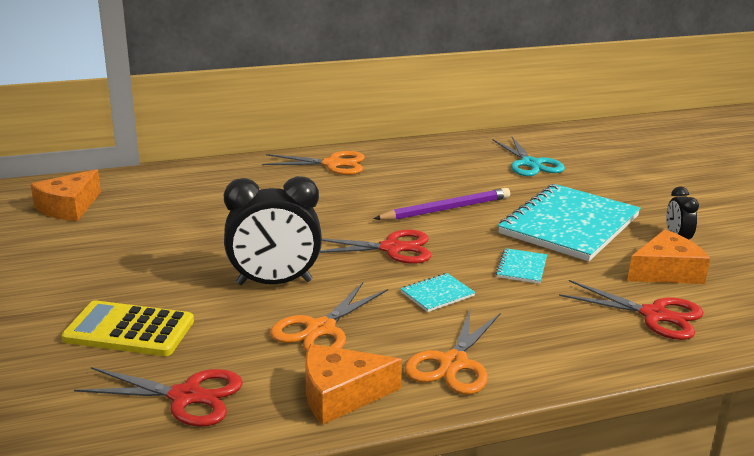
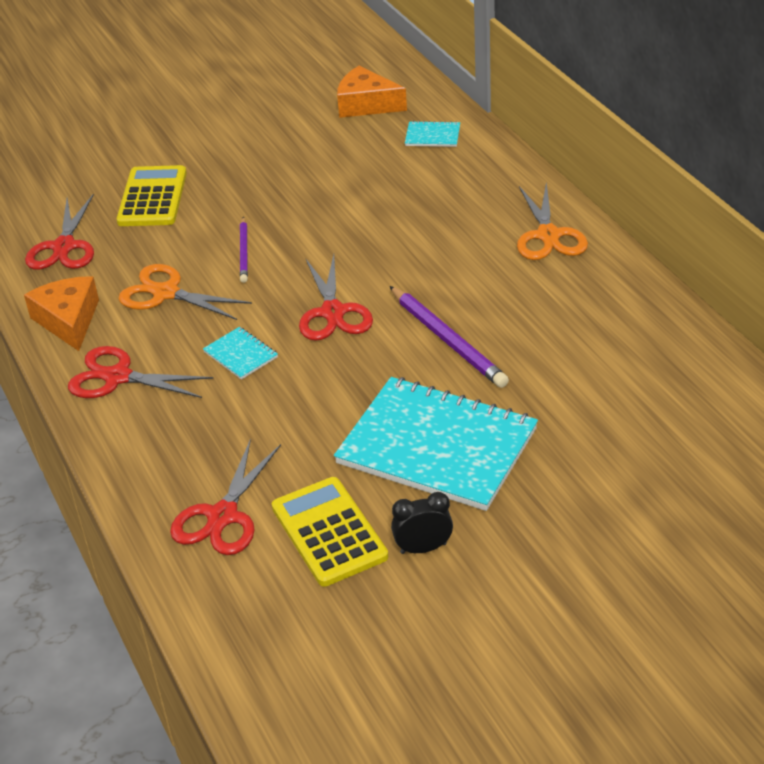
camera: 85 degrees right, 15 degrees up
(274, 283) = (244, 252): black clock -> purple pencil
(453, 363) = (118, 377): orange scissors -> red scissors
(522, 267) = (311, 410): turquoise notebook -> turquoise notebook (432, 136)
(530, 164) = (634, 403): turquoise scissors -> none
(666, 272) = (329, 532): orange cheese -> yellow calculator

